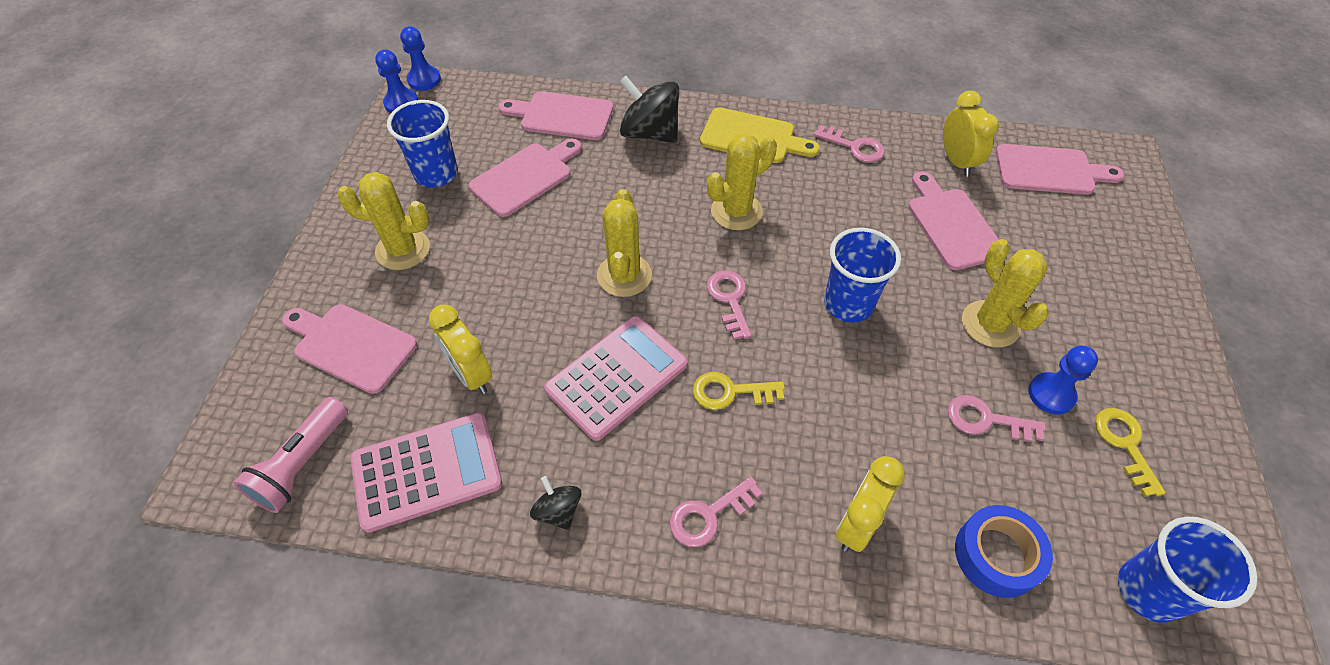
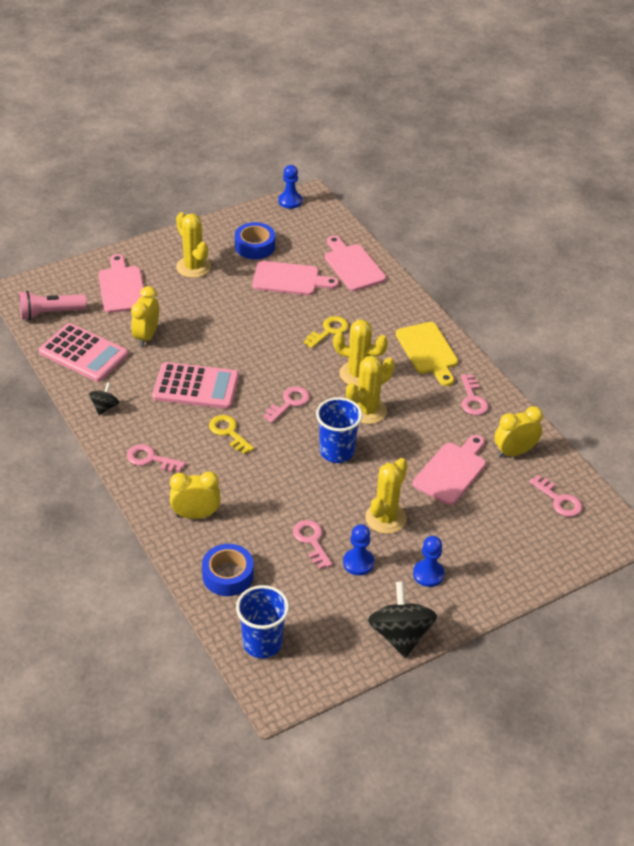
camera: 50 degrees right, 10 degrees down
(424, 80) = (317, 197): blue pawn -> blue pawn (428, 574)
(436, 174) = (255, 246): blue cup -> blue tape
(624, 275) = (262, 354): yellow cactus -> yellow cactus (367, 411)
(650, 133) = (380, 307): black spinning top -> black spinning top (400, 635)
(957, 161) = (514, 452): yellow clock -> yellow clock turned 150 degrees counterclockwise
(1049, 170) = (559, 500): pink cutting board -> pink key
(1125, 445) = (353, 606): yellow key -> yellow key (328, 331)

